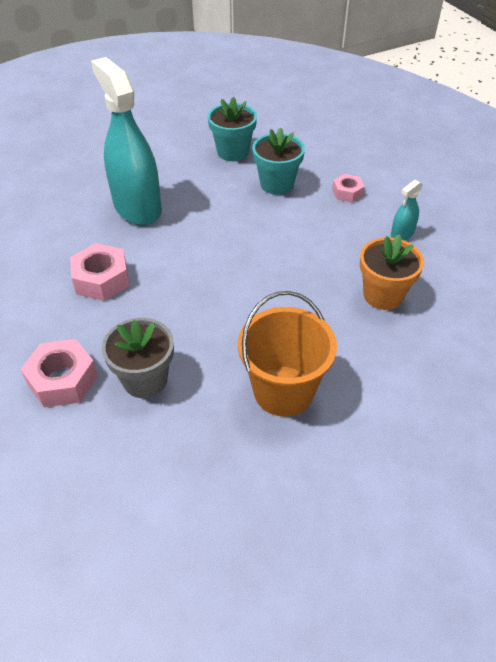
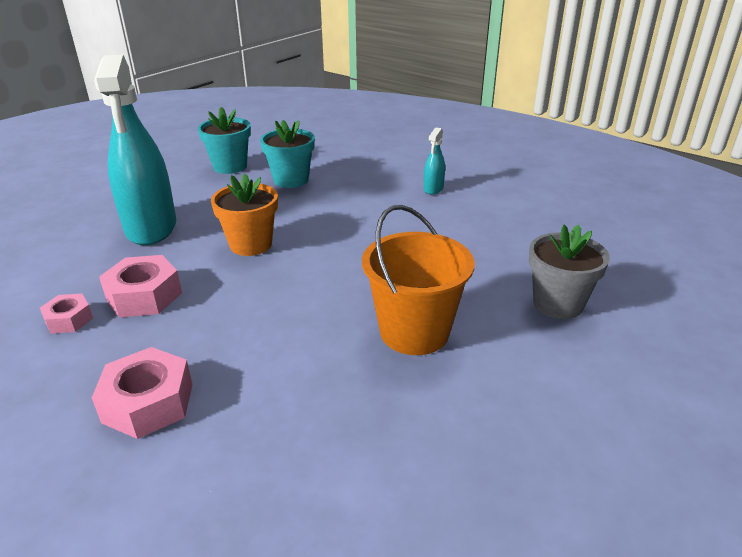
camera: 25 degrees left, 15 degrees down
(137, 207) = (151, 228): turquoise spray bottle -> turquoise spray bottle turned 135 degrees counterclockwise
(145, 380) = (254, 370): grey flower pot -> grey flower pot (558, 304)
(347, 192) = (362, 172): pink nut -> pink nut (69, 319)
(383, 295) = (451, 233): orange flower pot -> orange flower pot (251, 244)

